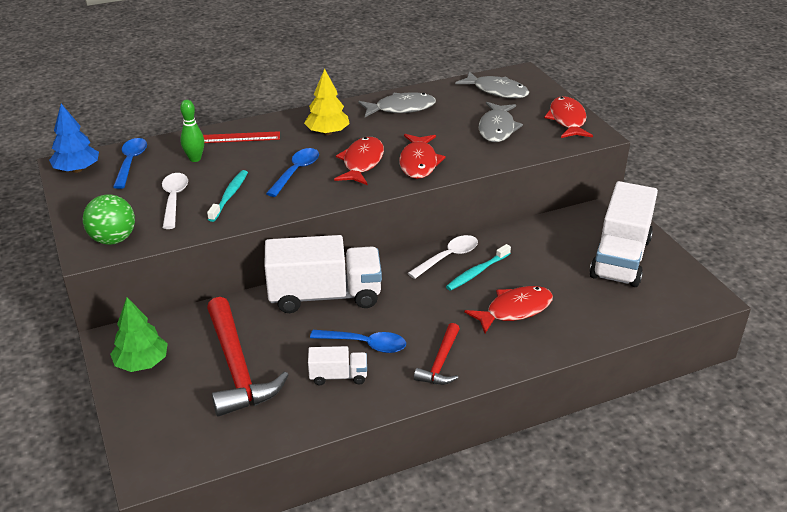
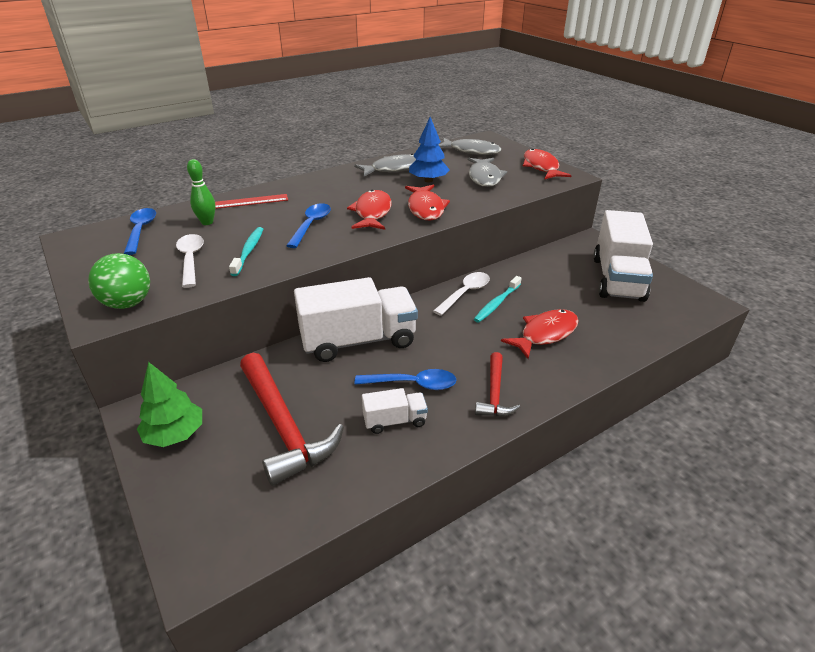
camera: 10 degrees left, 0 degrees up
(77, 169) = (84, 241): blue tree -> blue tree (428, 180)
(327, 132) = (332, 191): yellow tree -> none

